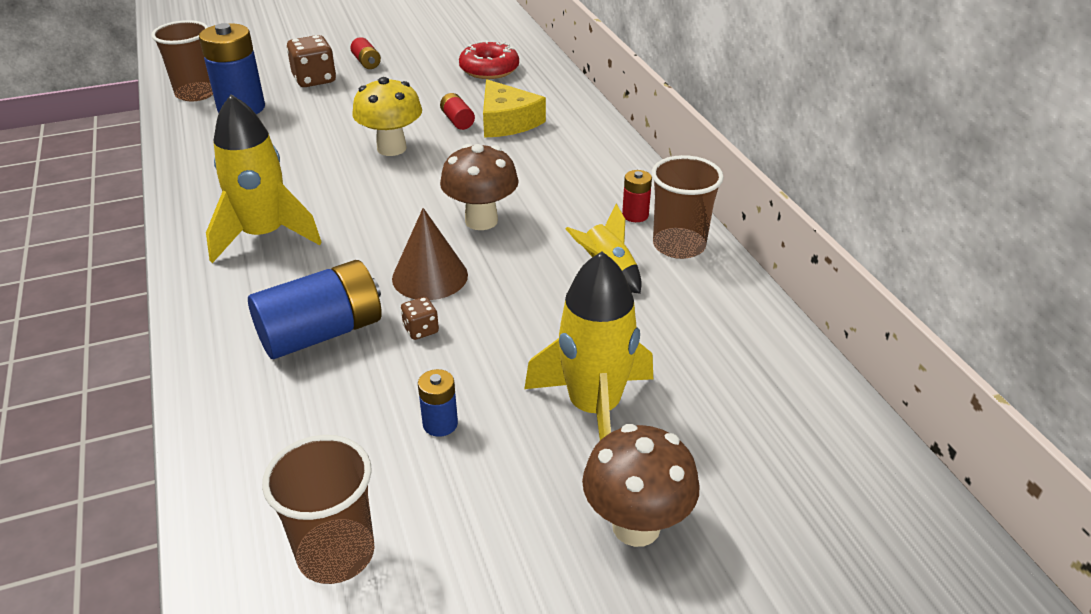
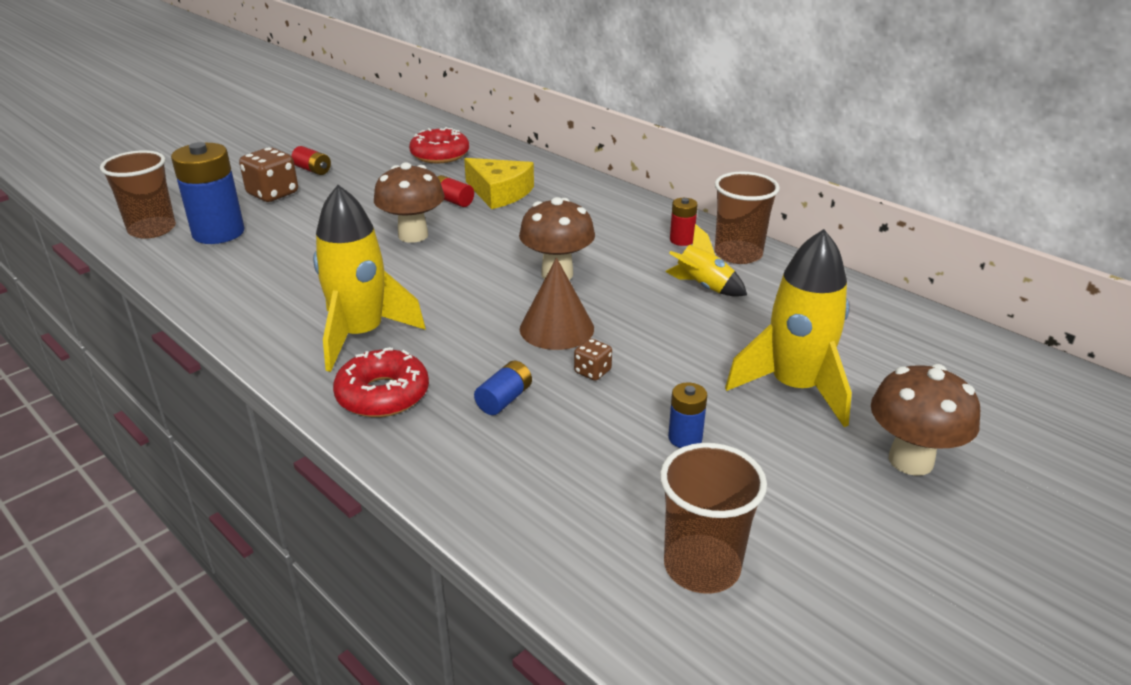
camera: 25 degrees left, 5 degrees down
(232, 297) = (383, 394): none -> red donut
(322, 333) = (504, 399): blue battery -> blue battery, size x0.48
(391, 148) = (413, 235): yellow mushroom -> brown mushroom

